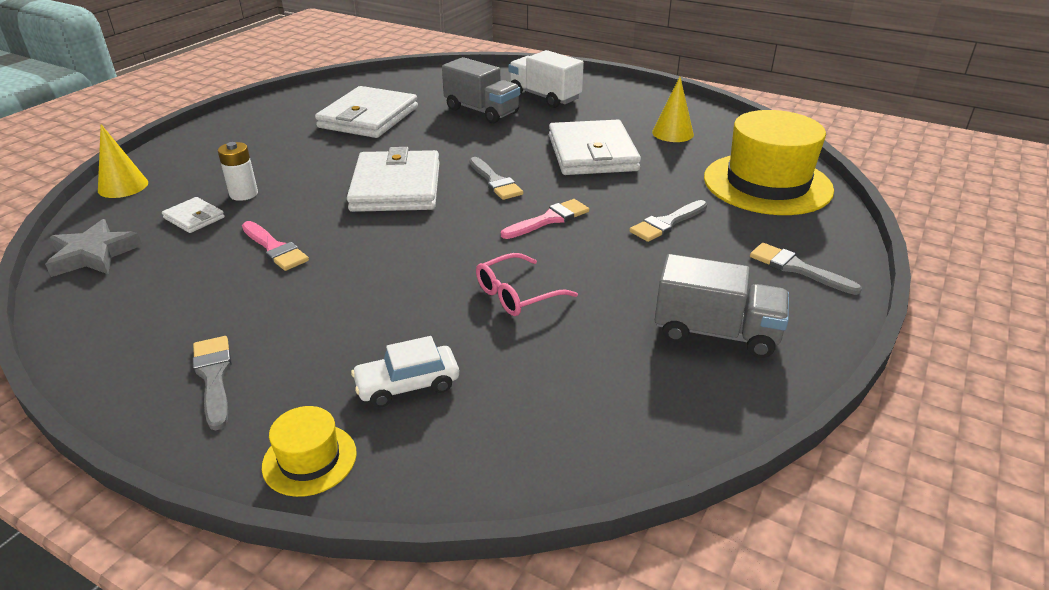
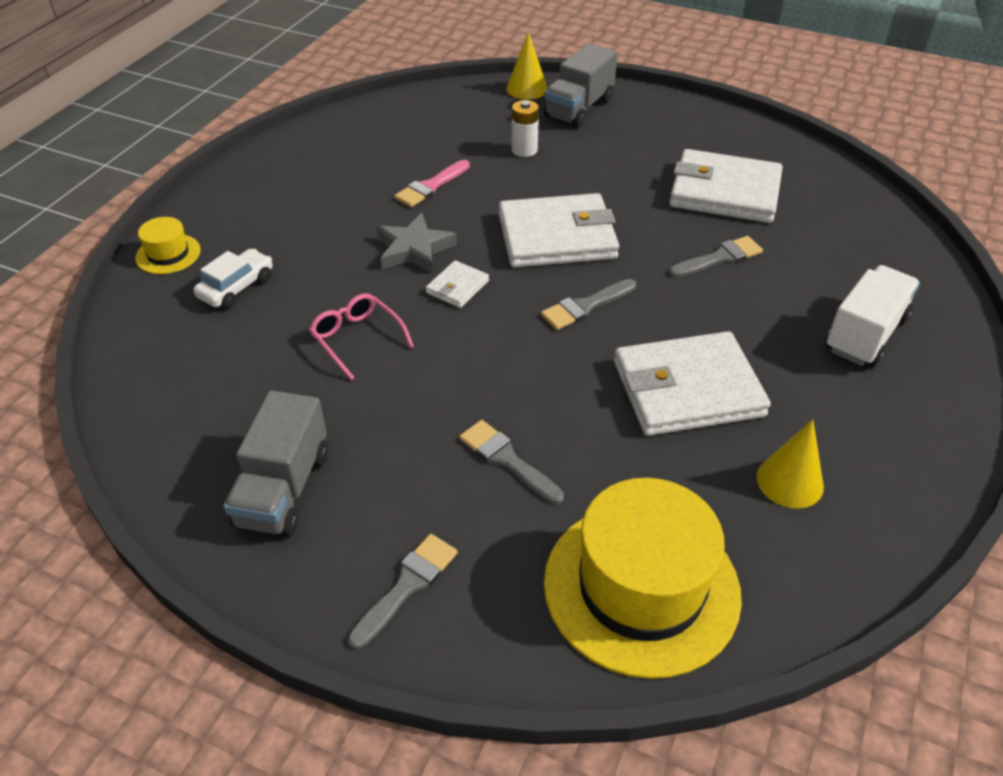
camera: 85 degrees right, 10 degrees up
(93, 254) = (417, 106): grey star -> grey star (414, 249)
(194, 218) = (478, 135): white wallet -> white wallet (457, 287)
(214, 377) = (261, 196): grey brush -> grey brush (719, 258)
(407, 385) = (236, 287): white car -> white car turned 60 degrees clockwise
(482, 111) = (784, 278): grey truck -> grey truck (579, 108)
(549, 219) = (503, 355): pink brush -> none

